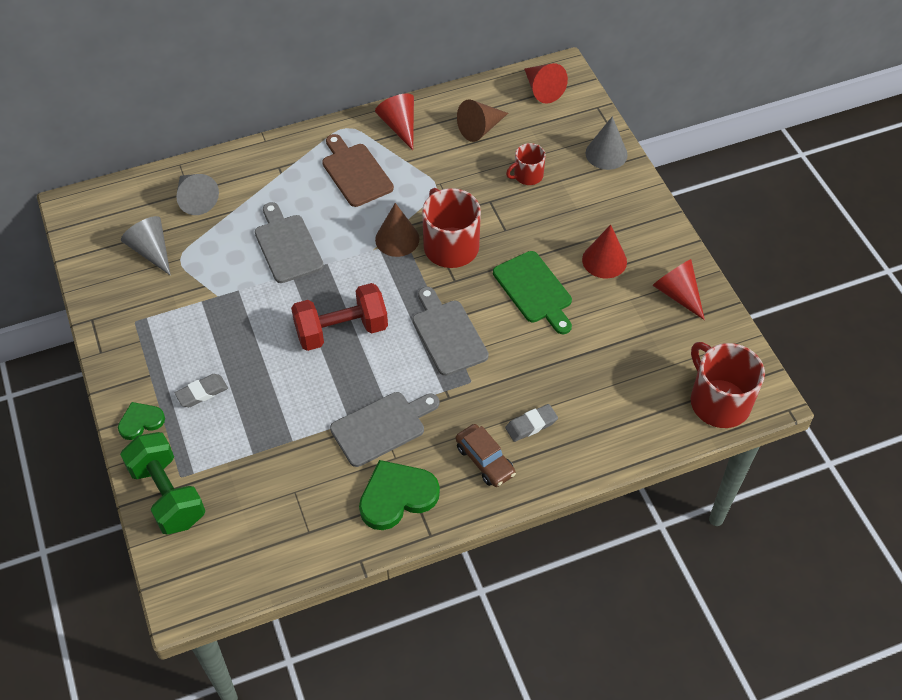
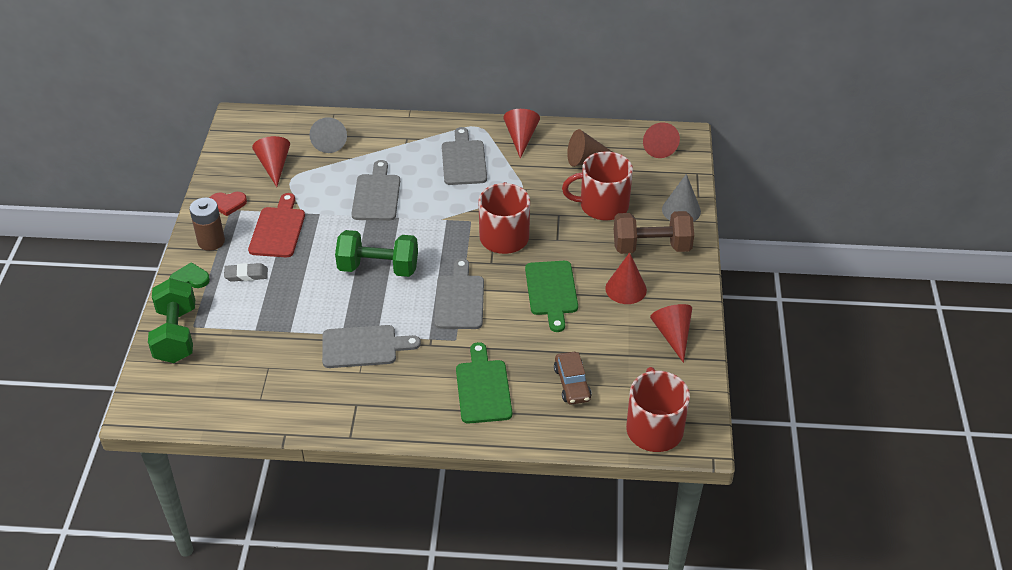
camera: 25 degrees right, 10 degrees down
(127, 315) = (228, 204): none -> red heart
(136, 367) = (211, 241): none -> brown battery
(151, 251) = (274, 166): grey cone -> red cone
(203, 326) = (278, 229): none -> red cutting board
(341, 330) = (378, 268): red dumbbell -> green dumbbell
(355, 172) = (463, 160): brown cutting board -> grey cutting board
(397, 239) = (465, 218): brown cone -> none
(397, 496) = (342, 400): green heart -> none
(485, 460) = (428, 400): brown car -> brown car (572, 384)
(527, 175) = (602, 205): red mug -> red mug, size x1.81
(531, 425) = (483, 388): grey eraser -> green cutting board
(601, 205) = (651, 247): none -> brown dumbbell

